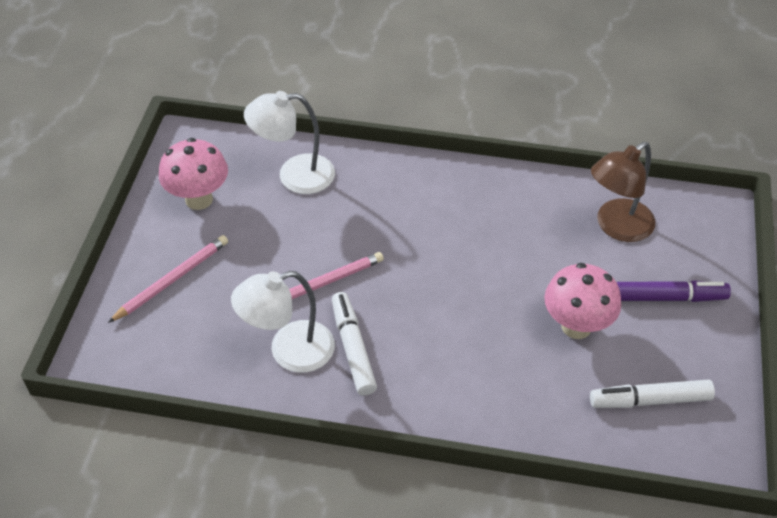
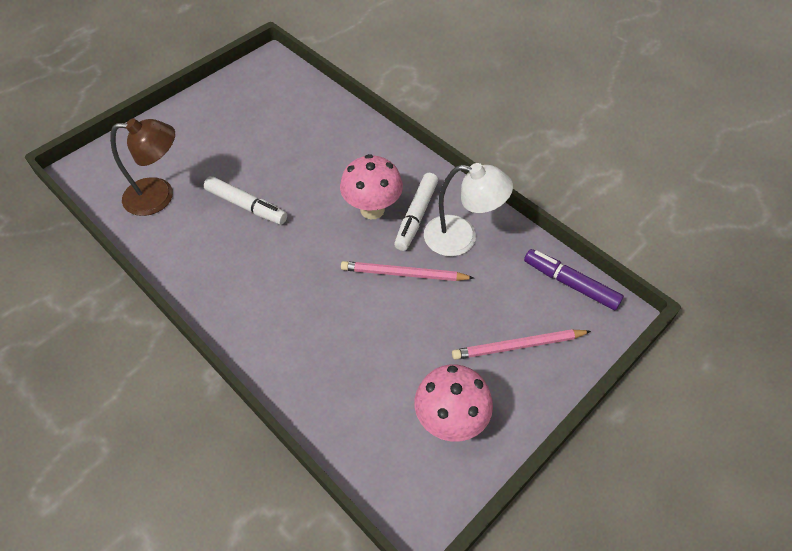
camera: 145 degrees left, 5 degrees up
(294, 175) = (346, 393): white lamp -> none
(576, 326) = (264, 153): pink mushroom -> pink mushroom (372, 209)
(650, 400) = (272, 99): white marker -> white marker (246, 206)
(669, 297) = (190, 138): purple marker -> purple marker (570, 283)

